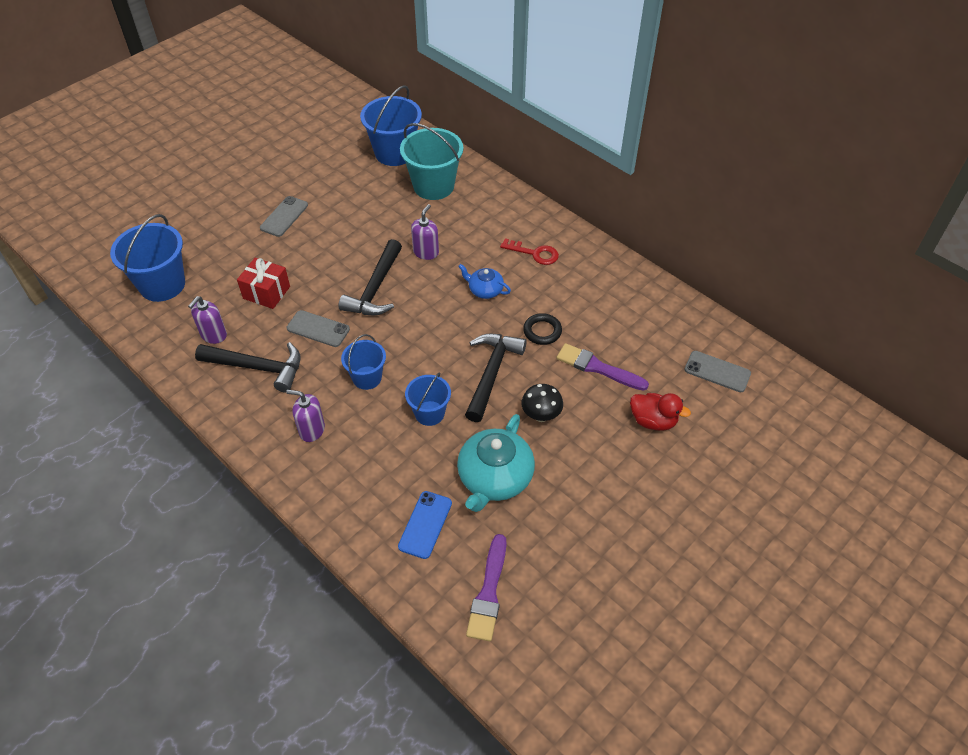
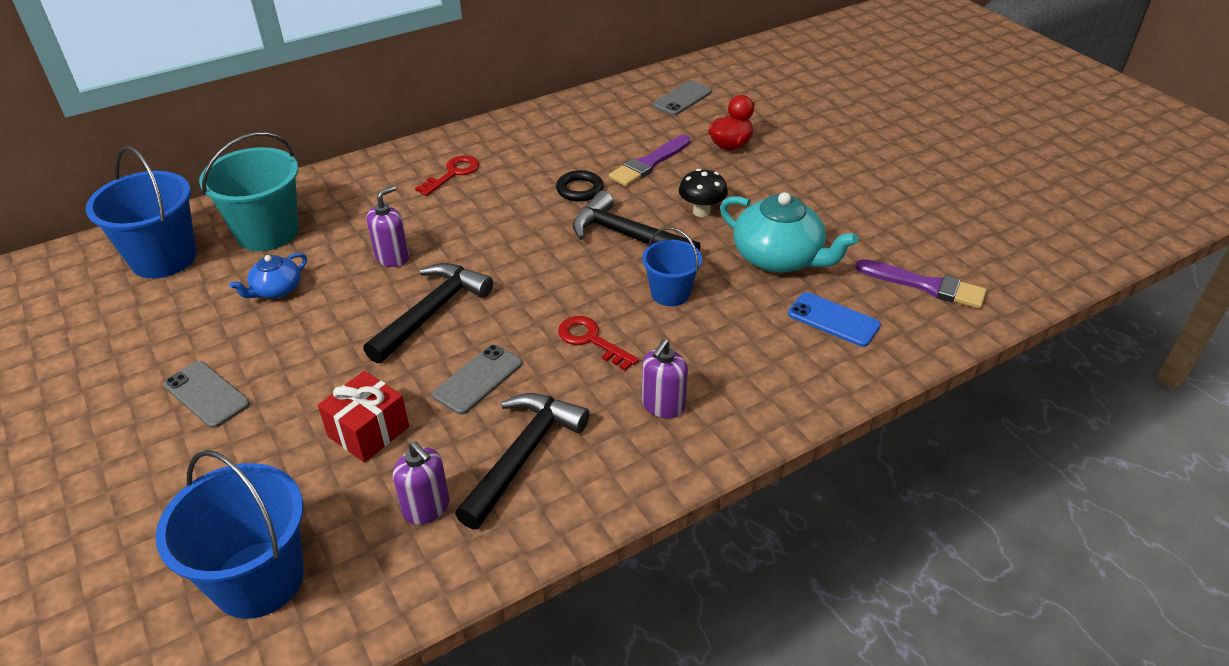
camera: 75 degrees left, 10 degrees down
(367, 378) = (591, 340): blue bucket -> red key
(375, 288) = (431, 312): black hammer -> black hammer turned 90 degrees counterclockwise
(426, 252) = (392, 257): purple soap dispenser -> purple soap dispenser turned 90 degrees clockwise
(485, 290) = (491, 220): blue teapot -> blue teapot (276, 290)

